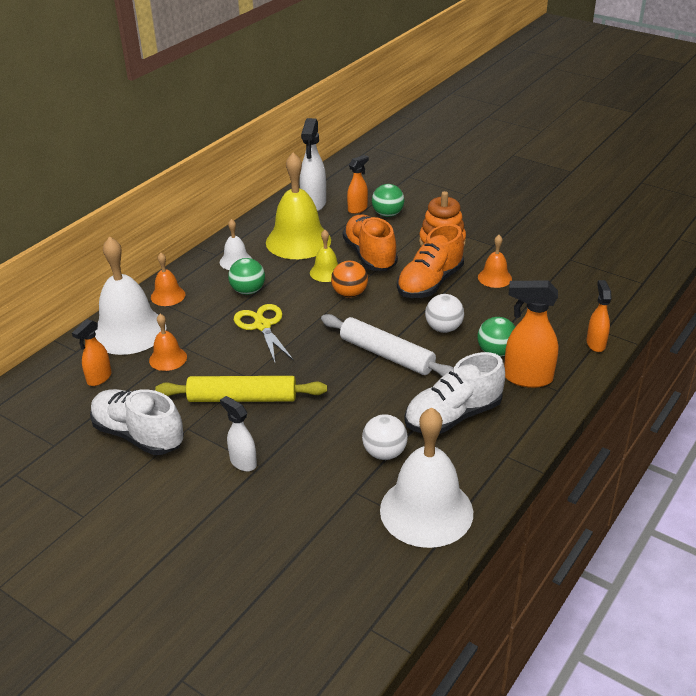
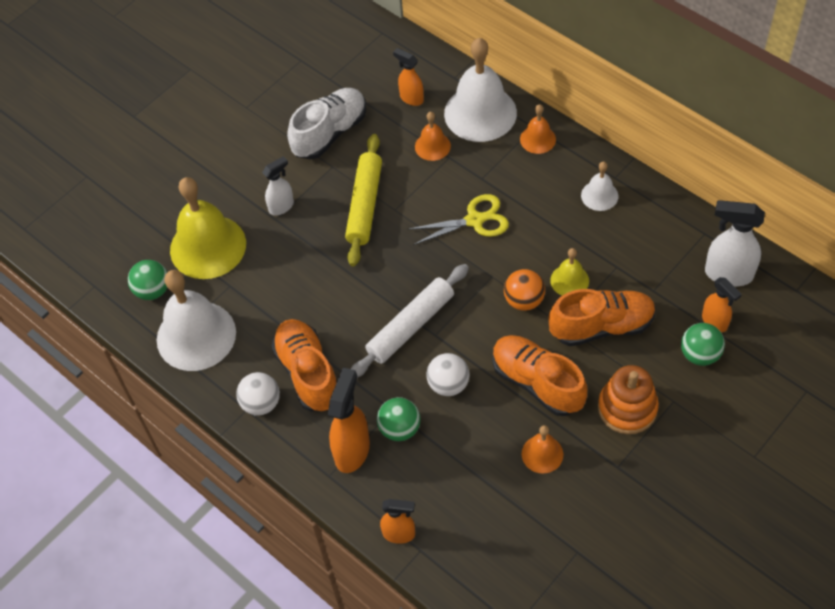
camera: 100 degrees right, 20 degrees up
(248, 291) = (539, 207): green ball -> green ball (153, 290)
(298, 241) = (639, 255): yellow bell -> yellow bell (208, 246)
(384, 453) = (270, 311): white ball -> white ball (261, 403)
(453, 416) = (308, 373): white shoe -> orange shoe

